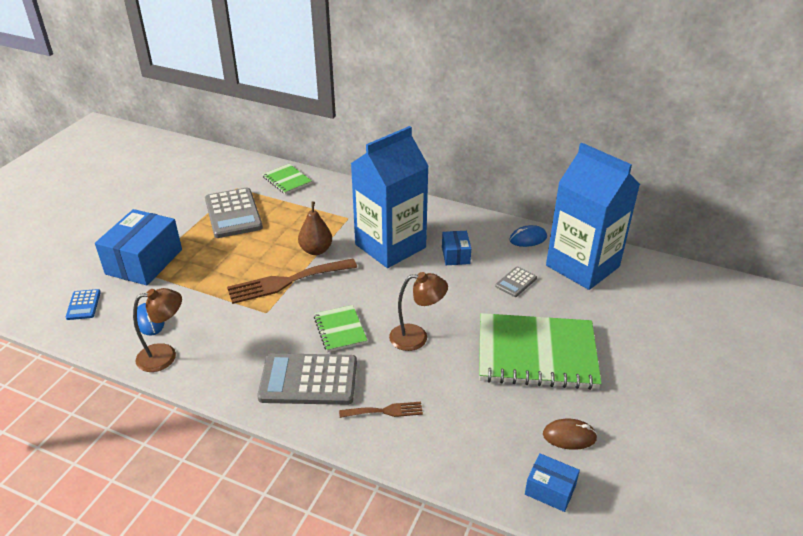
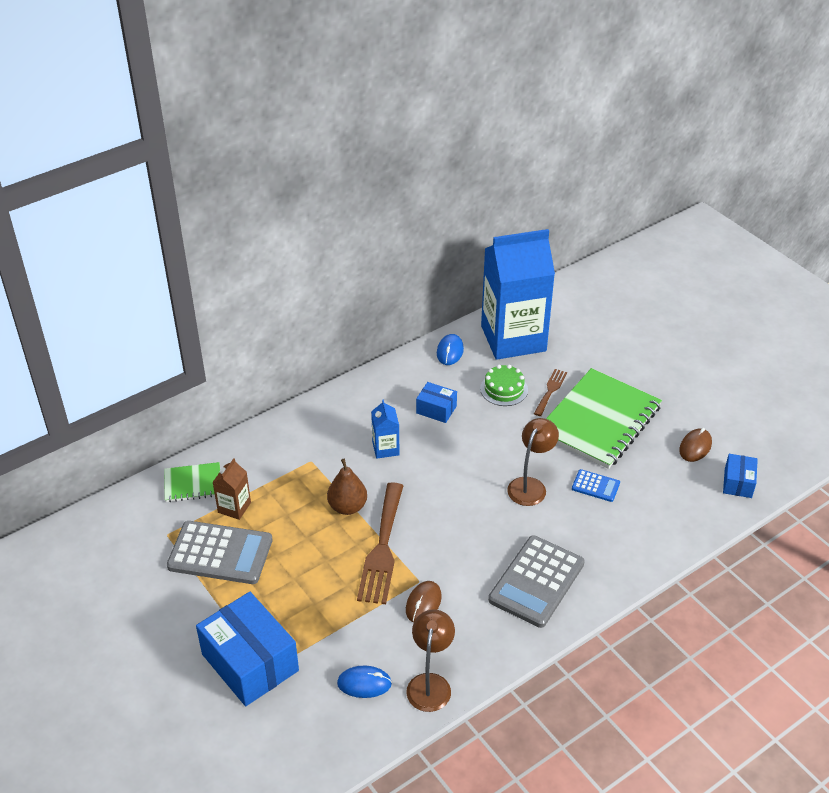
camera: 60 degrees left, 5 degrees up
(83, 305) = (290, 739): blue calculator -> blue calculator (595, 486)
(244, 323) = (423, 603): none -> brown mouse
(278, 203) = (234, 507): none -> brown carton
(340, 329) = (484, 534): green notebook -> none
(385, 411) = (606, 544): brown fork -> brown fork (550, 390)
(390, 246) = (385, 448): blue carton -> blue carton, size x0.41
(516, 282) = (504, 389): grey calculator -> green cake
(550, 490) = (738, 483): blue box -> blue box turned 45 degrees counterclockwise

